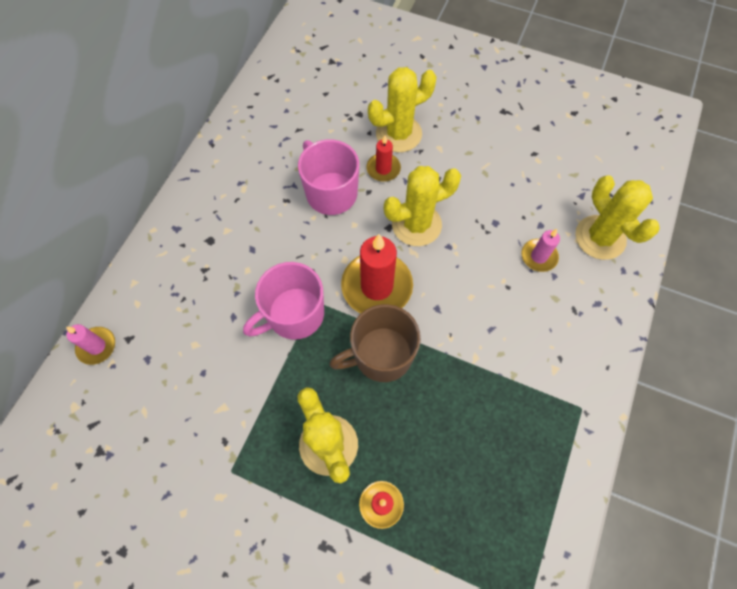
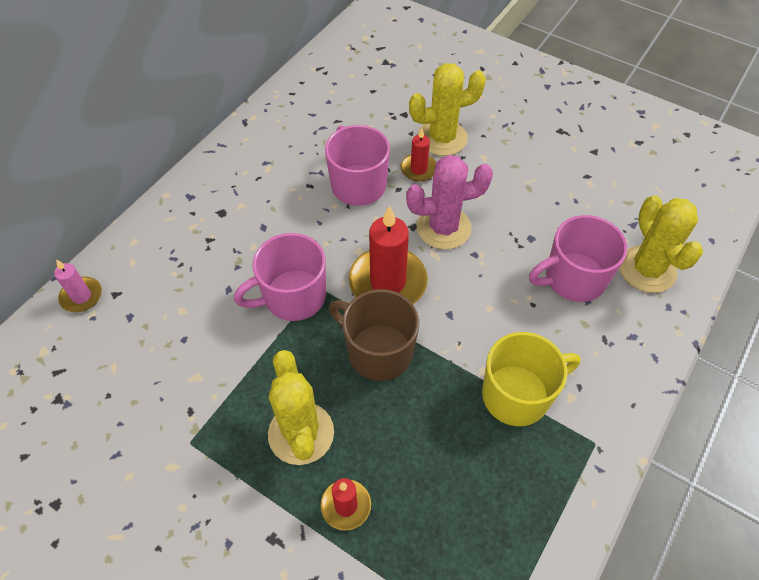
camera: 10 degrees right, 10 degrees down
(381, 355) = (378, 351): brown mug -> brown mug turned 45 degrees clockwise
(416, 225) = (443, 228): yellow cactus -> pink cactus
(509, 375) = (517, 395): none -> yellow mug
(539, 256) = (573, 278): pink candle -> pink mug

